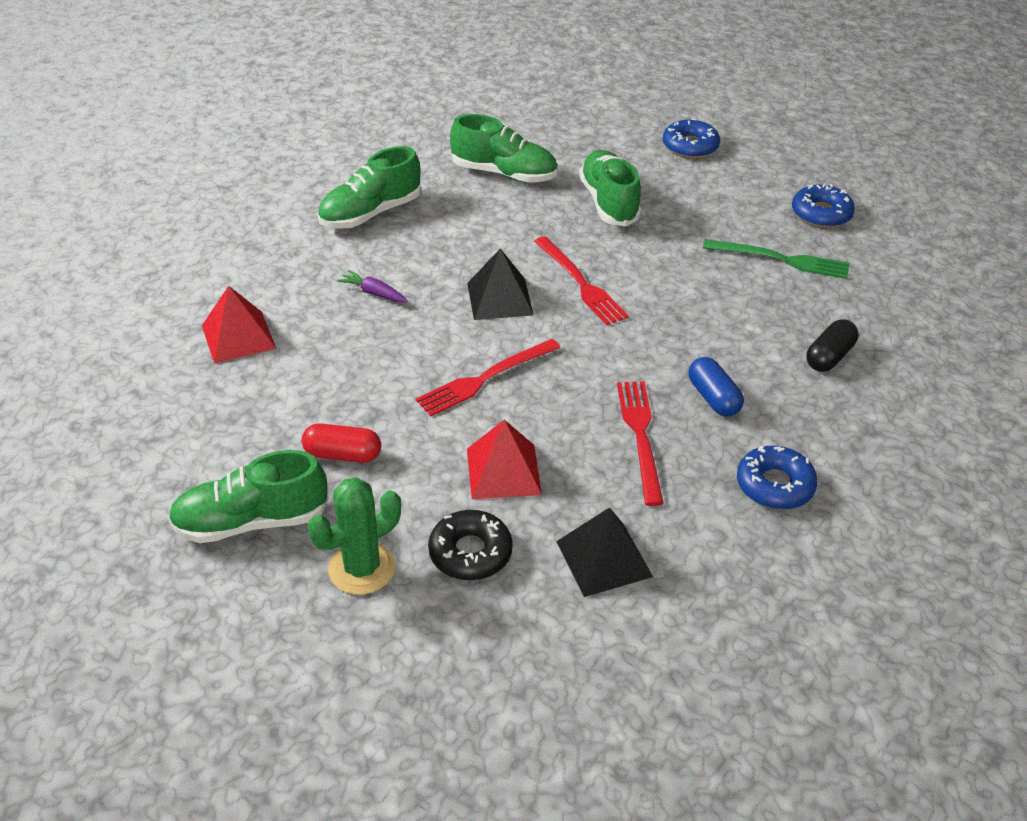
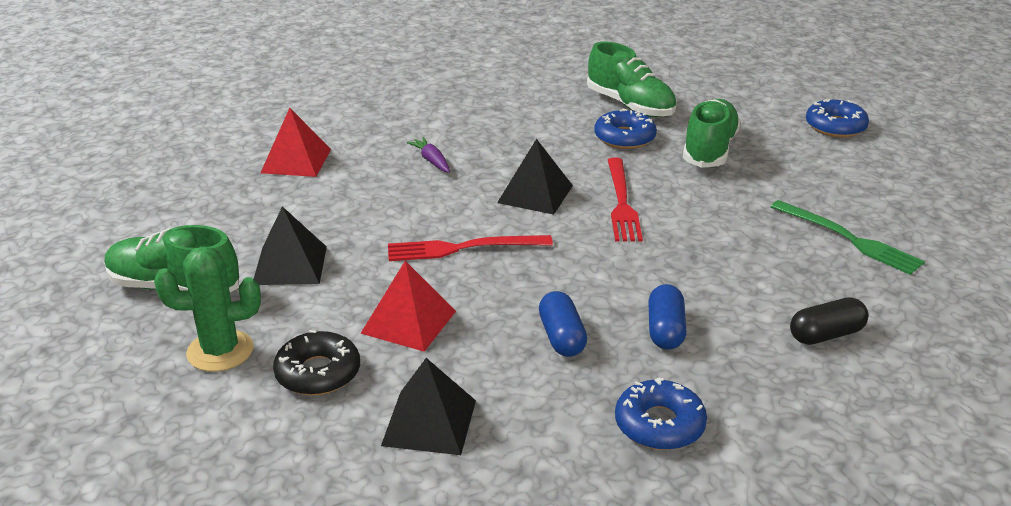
camera: 30 degrees right, 10 degrees down
(343, 455) = (290, 265): red capsule -> black pyramid
(370, 213) = (485, 106): green shoe -> none
(640, 436) = (561, 337): red fork -> blue capsule
(821, 214) = (931, 213): blue donut -> blue donut (624, 137)

